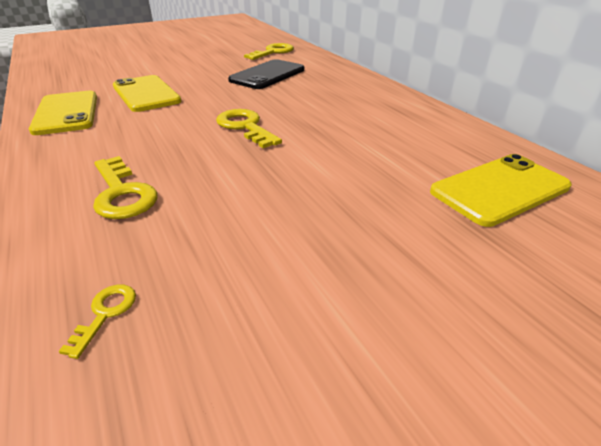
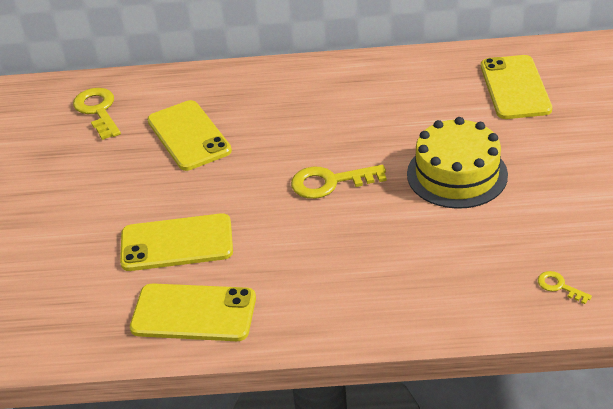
camera: 60 degrees left, 5 degrees up
(122, 193) = (417, 273): yellow key -> none
(267, 75) = (188, 136): black phone -> yellow phone
(301, 184) = (457, 174): none -> yellow cake

